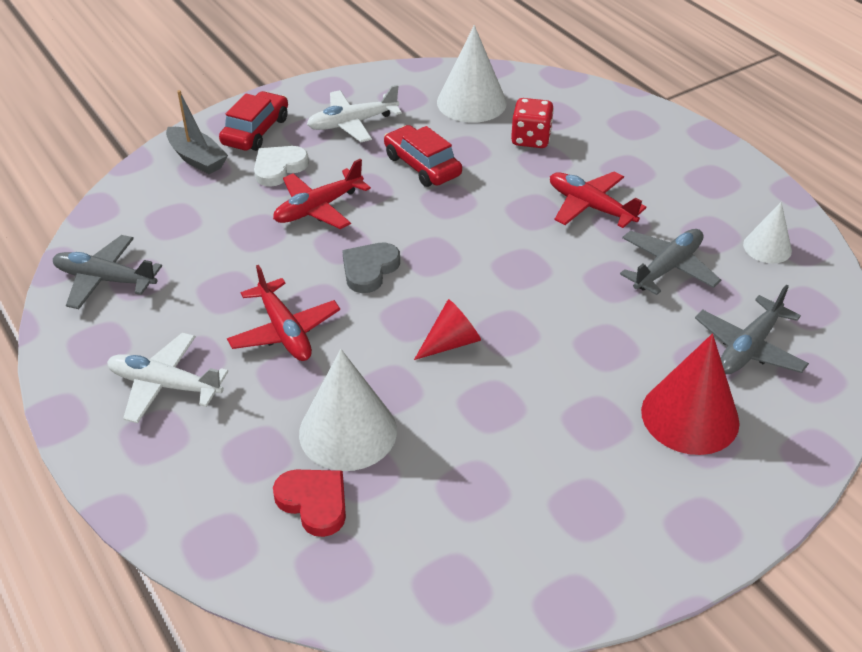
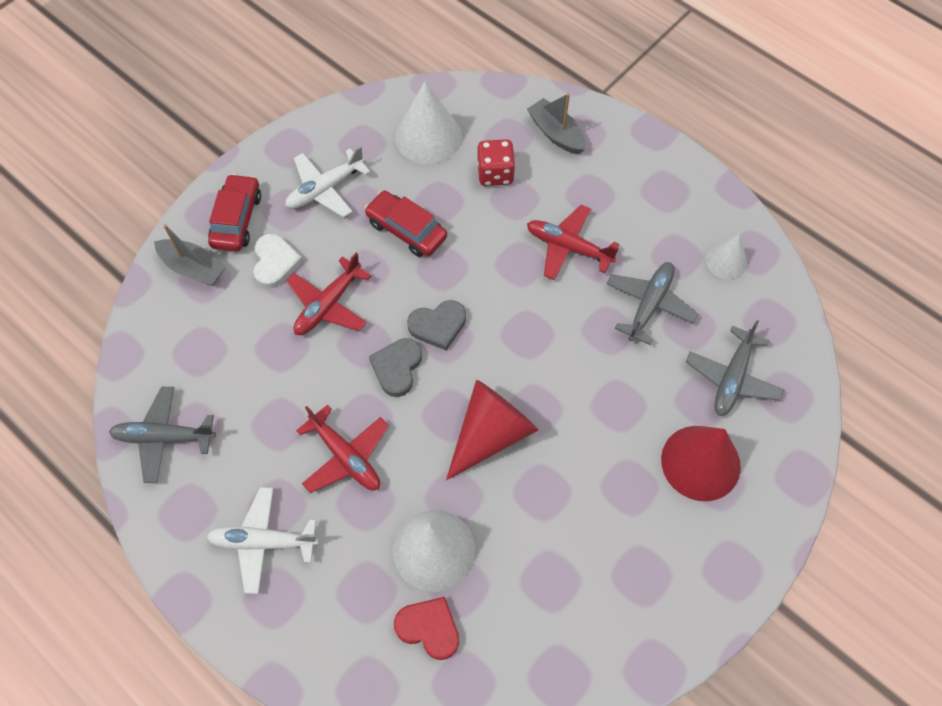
camera: 15 degrees left, 20 degrees up
(279, 168) = (275, 262): white heart -> white heart turned 150 degrees clockwise
(426, 244) = (438, 326): none -> grey heart
(451, 343) = (491, 433): red cone -> red cone, size x1.73
(605, 120) = (556, 133): none -> grey boat

